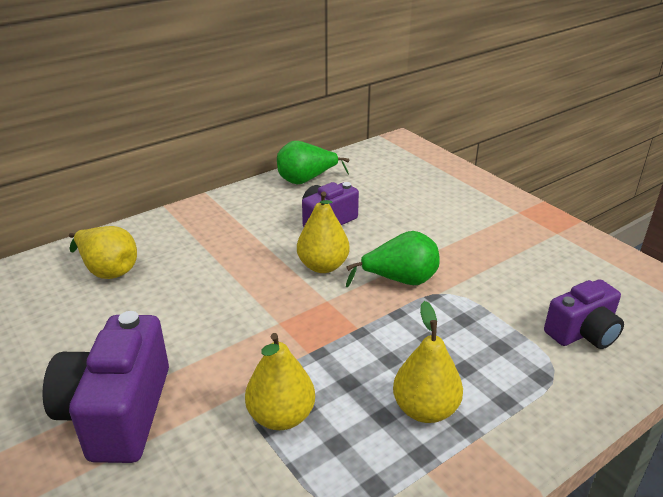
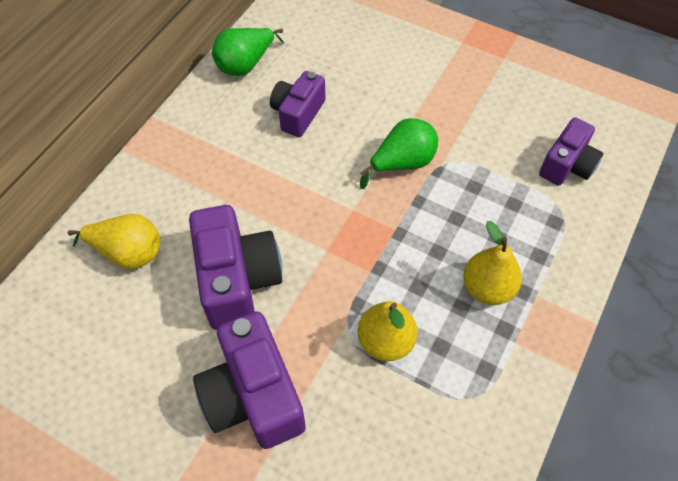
camera: 25 degrees left, 25 degrees up
(180, 317) = (237, 279): none -> purple camera
(323, 266) = (327, 171): yellow pear -> none

